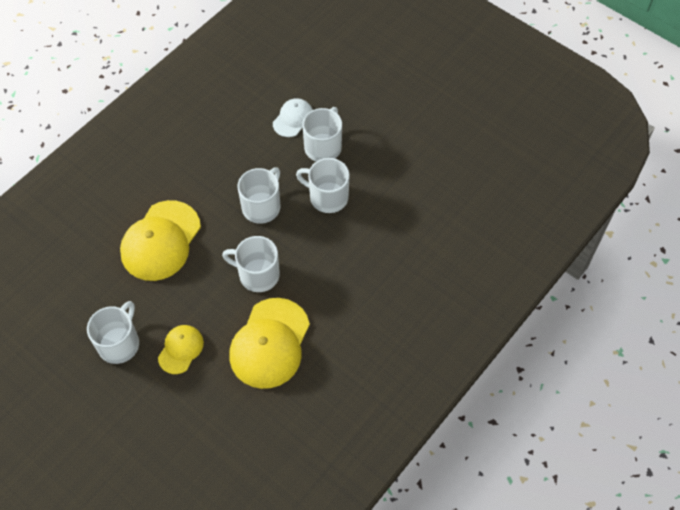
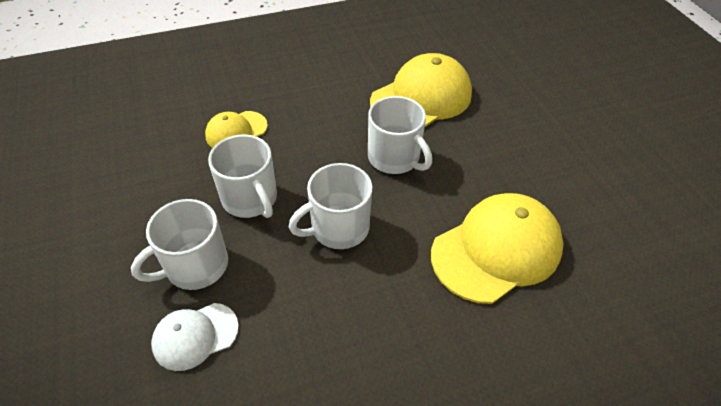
camera: 150 degrees left, 10 degrees down
(119, 343) = (587, 163): white mug -> none
(181, 349) = (517, 130): yellow cap -> yellow cap (236, 131)

